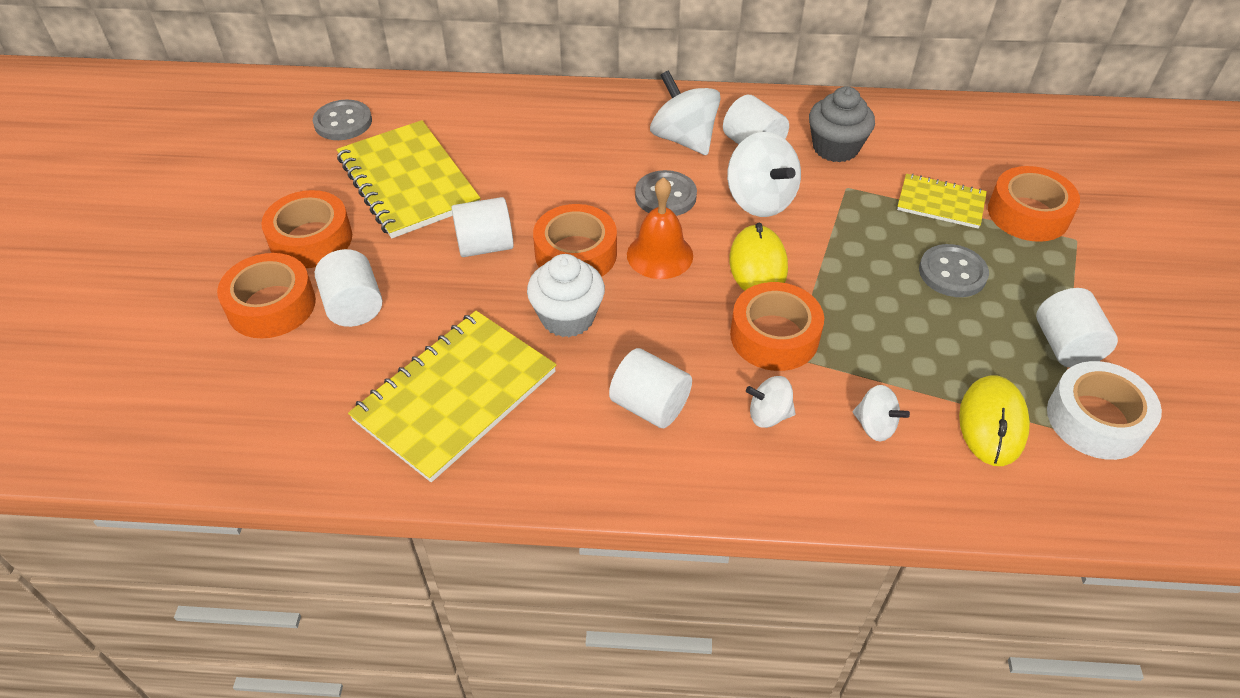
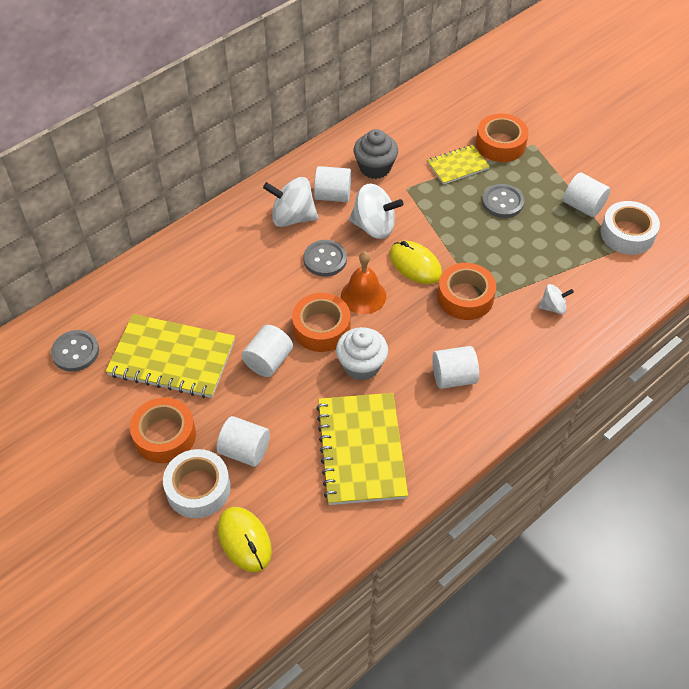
camera: 45 degrees left, 5 degrees up
(271, 305) = (198, 488): orange tape -> white tape
(768, 415) = (507, 338): white spinning top -> none
(992, 423) = (593, 267): yellow mouse -> yellow mouse (244, 540)

